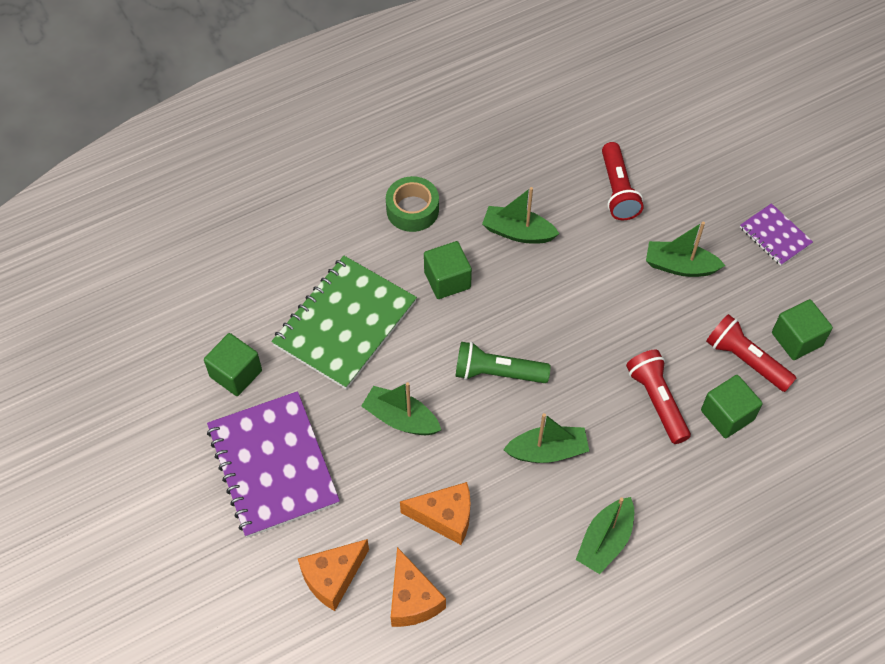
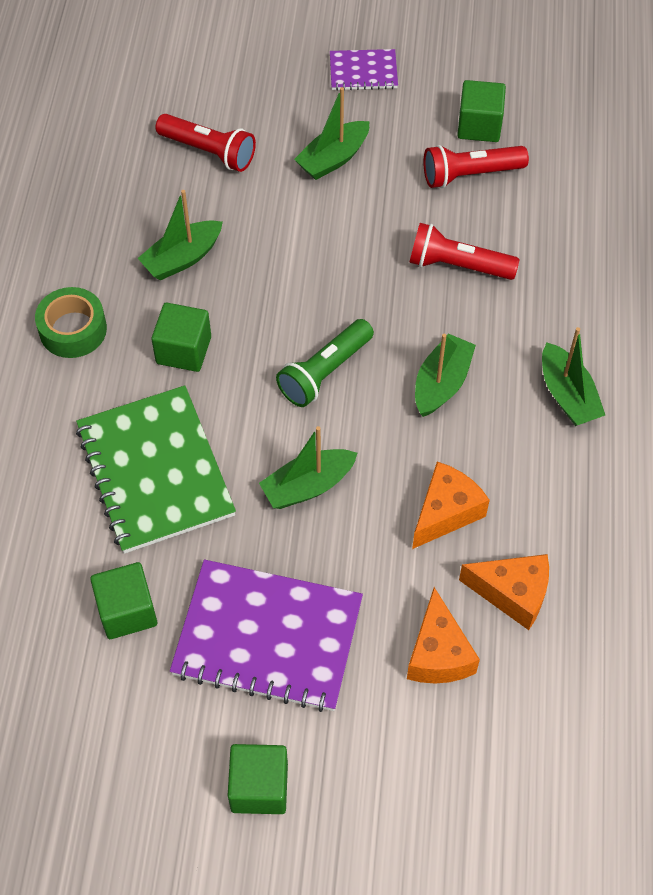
camera: 55 degrees left, 0 degrees up
(727, 415) = (513, 223): green cube -> green cube (259, 787)

